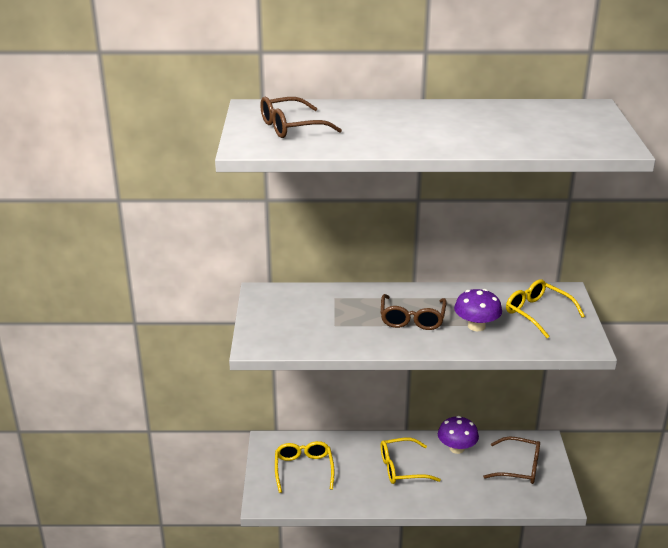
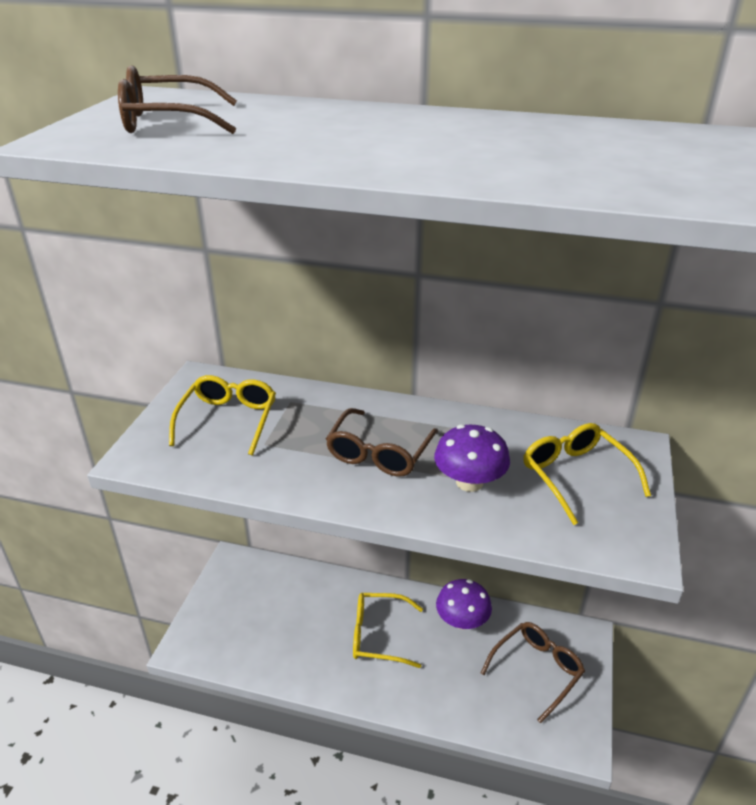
camera: 15 degrees right, 5 degrees up
(303, 469) = (255, 609): yellow glasses -> yellow glasses (228, 420)
(519, 467) = (537, 670): brown glasses -> brown glasses turned 75 degrees counterclockwise

